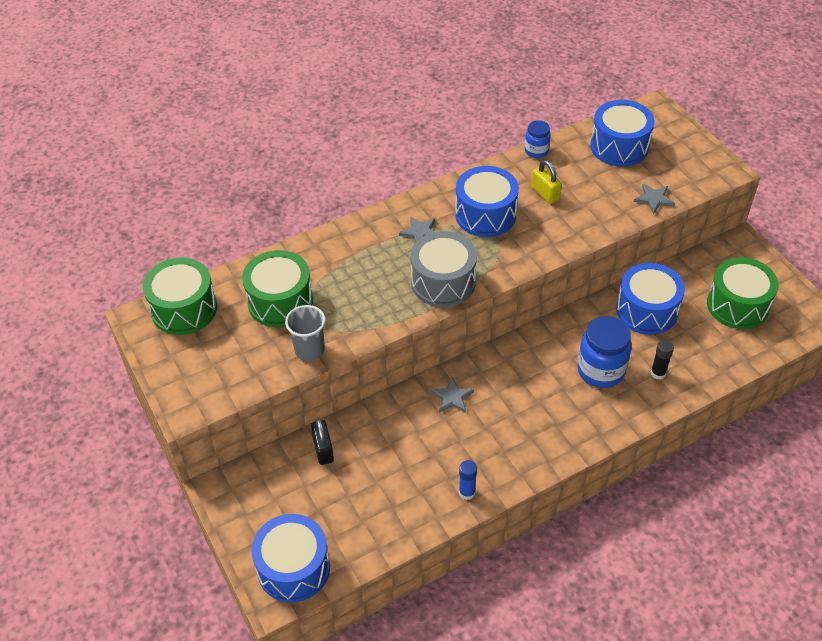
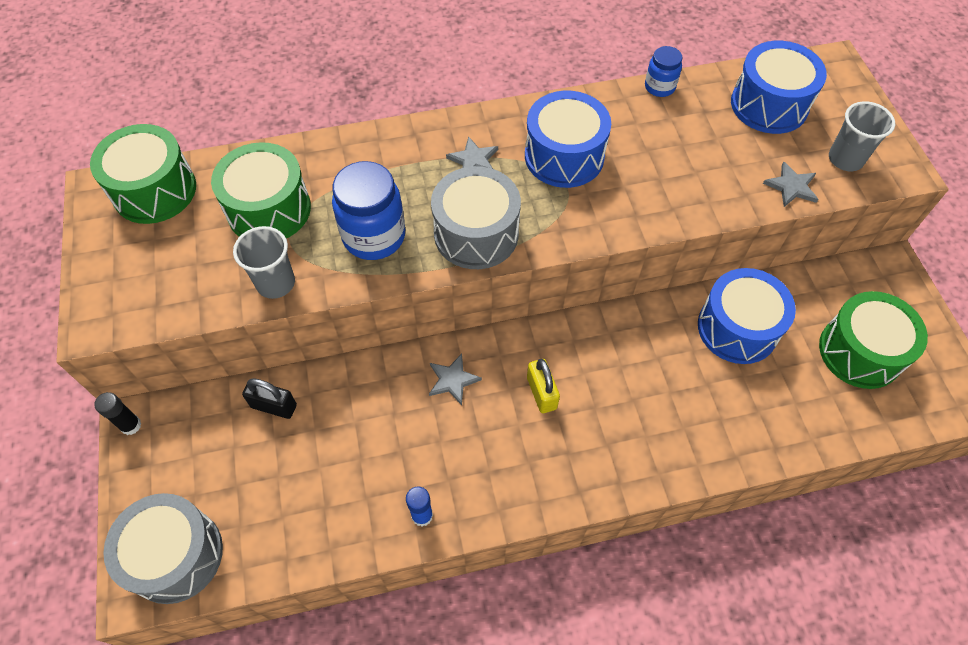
camera: 15 degrees right, 10 degrees up
(293, 568) = (176, 555): blue drum -> grey drum
(323, 450) = (274, 406): black padlock -> black padlock turned 75 degrees counterclockwise
(545, 193) = (650, 146): yellow padlock -> yellow padlock (541, 393)
(601, 370) = (650, 394): blue jar -> blue jar (374, 236)
(658, 373) = (723, 418): black glue stick -> black glue stick (131, 425)
(684, 172) = (845, 159): none -> grey cup

